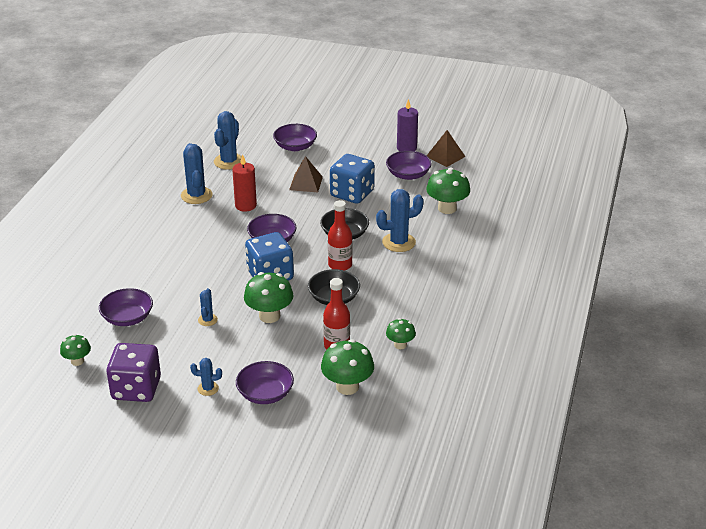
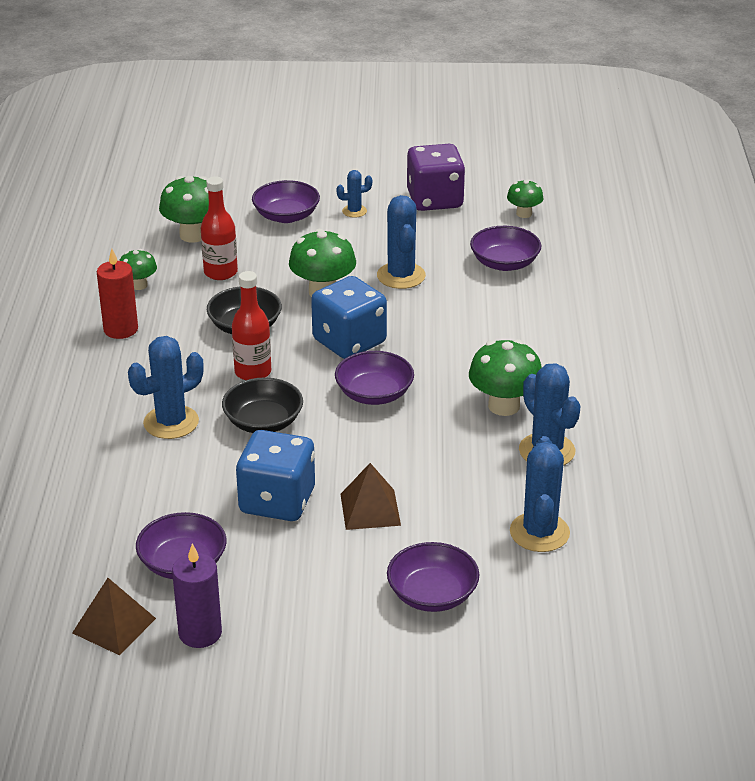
camera: 165 degrees right, 0 degrees up
(207, 320) = (401, 276): blue cactus -> blue cactus, size x1.85
(245, 205) = (451, 446): red candle -> red candle (121, 329)
(447, 208) = (98, 500): green mushroom -> green mushroom (504, 406)

